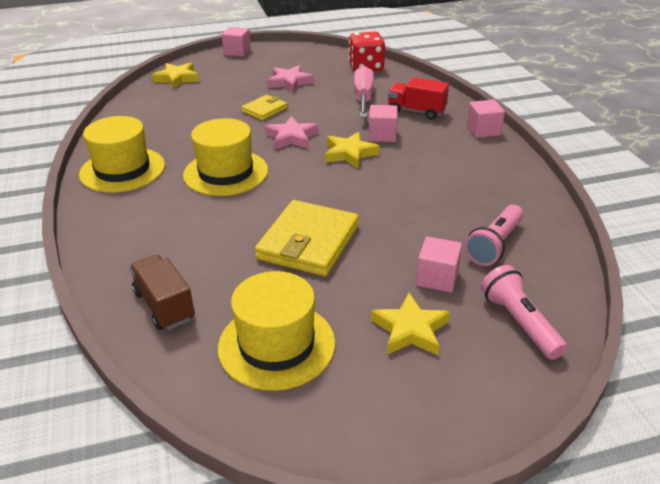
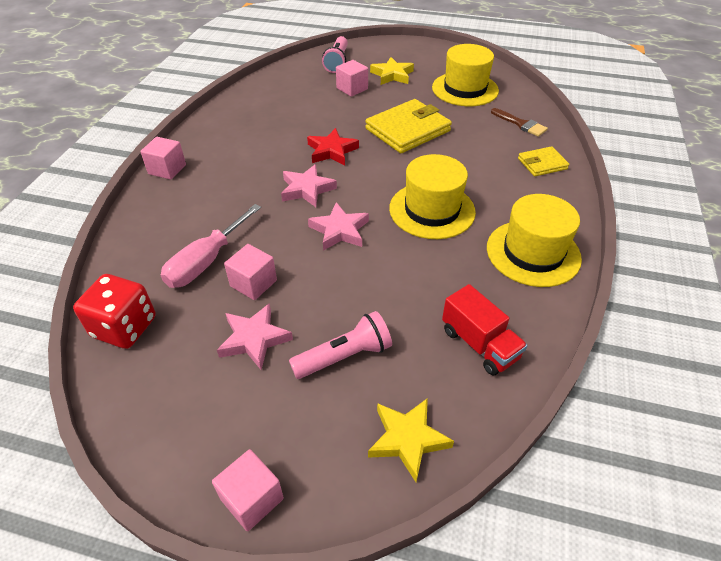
camera: 150 degrees left, 10 degrees up
(164, 306) = (521, 124): brown truck -> brown brush
(264, 110) = (332, 289): yellow wallet -> yellow wallet (542, 164)
(349, 153) = (307, 189): yellow star -> pink star
(366, 191) = (332, 151): none -> red star
(382, 135) = (255, 198): pink cube -> pink cube (253, 283)
(416, 111) = (184, 216): red truck -> red truck (479, 344)
(494, 245) = (298, 92): pink flashlight -> pink flashlight (344, 356)

